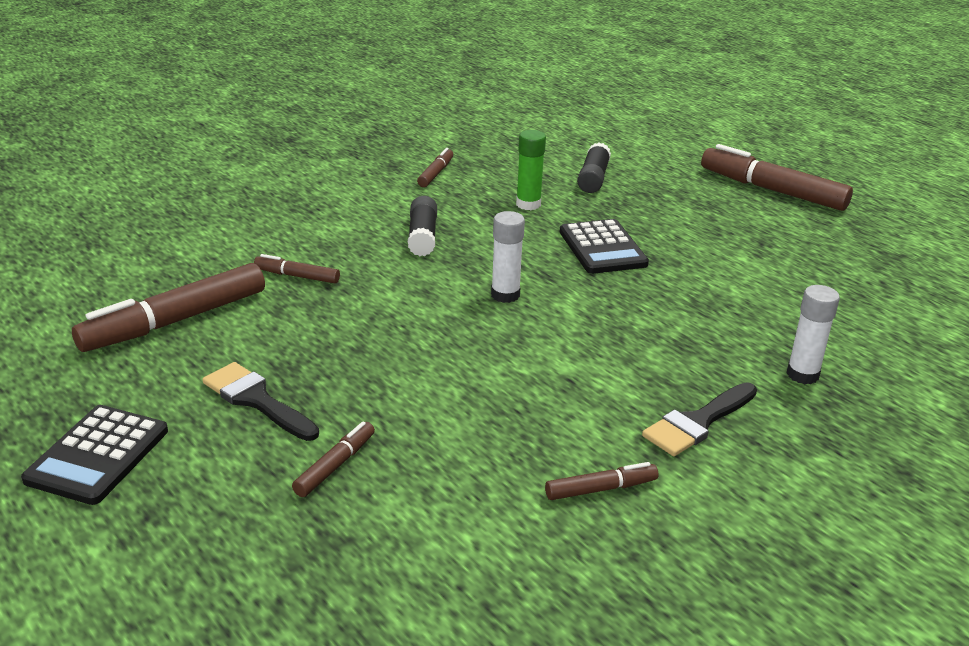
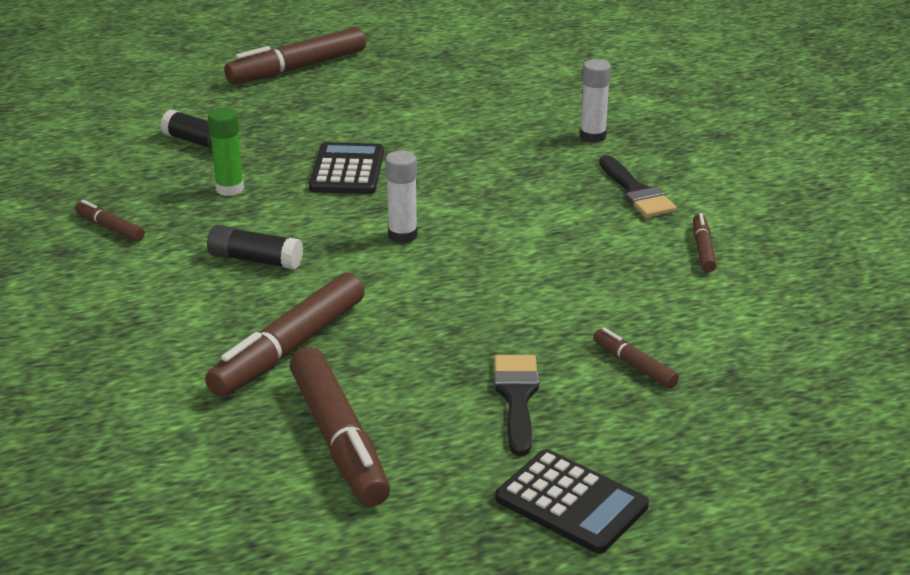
camera: 70 degrees left, 0 degrees up
(257, 400) = (517, 397): black brush -> black brush turned 120 degrees clockwise
(297, 276) = (289, 348): brown marker -> brown marker, size x2.04
(602, 248) = (347, 170): black calculator -> black calculator turned 90 degrees counterclockwise

